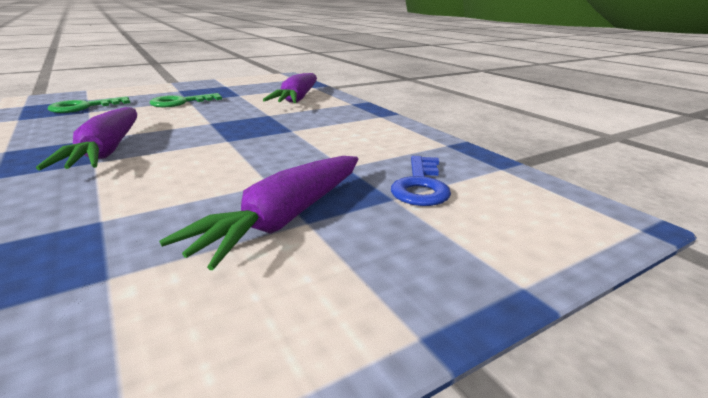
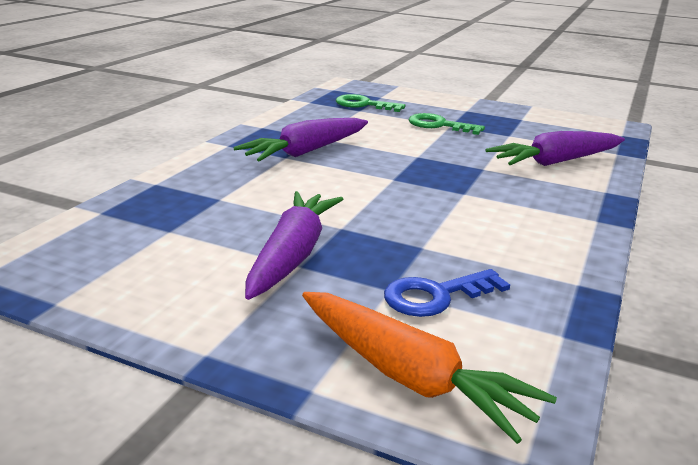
camera: 55 degrees right, 0 degrees up
(284, 219) = (292, 255): purple carrot -> purple carrot turned 105 degrees clockwise
(525, 233) = (409, 377): none -> orange carrot

